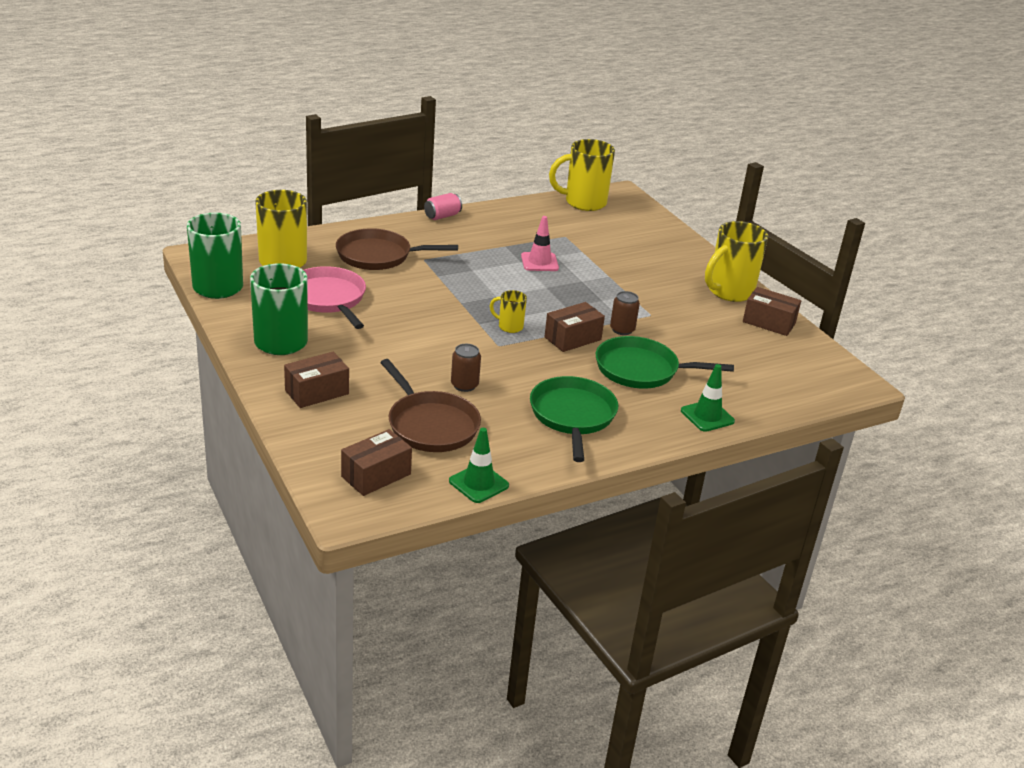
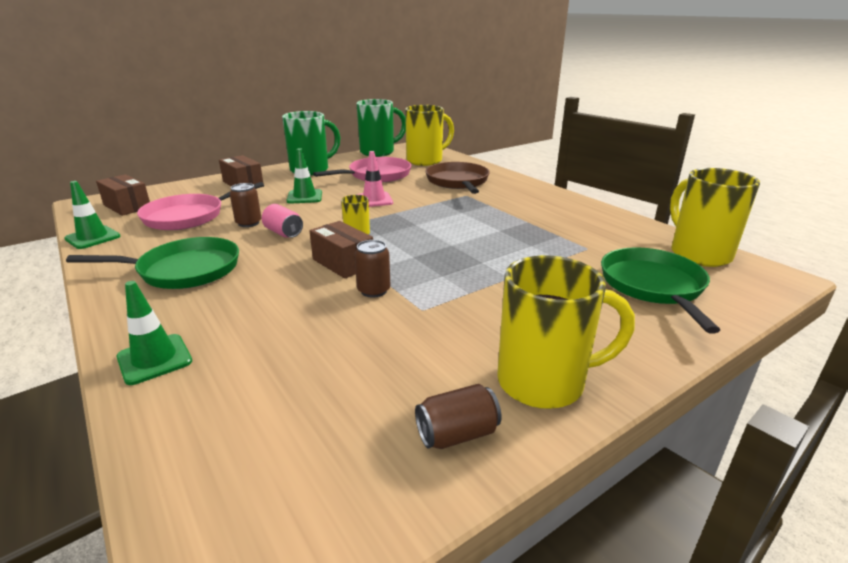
camera: 85 degrees right, 5 degrees down
(391, 350) = (304, 197): none -> green traffic cone
(431, 425) = (188, 216): brown pan -> pink pan
(442, 216) = (559, 195): pink can -> pink can (283, 233)
(539, 262) = (507, 238): pink traffic cone -> pink traffic cone (374, 200)
(641, 370) = (277, 306): green pan -> green pan (653, 286)
(729, 292) = (544, 383): yellow mug -> yellow mug turned 135 degrees clockwise
(769, 322) = (457, 434): brown box -> brown can

